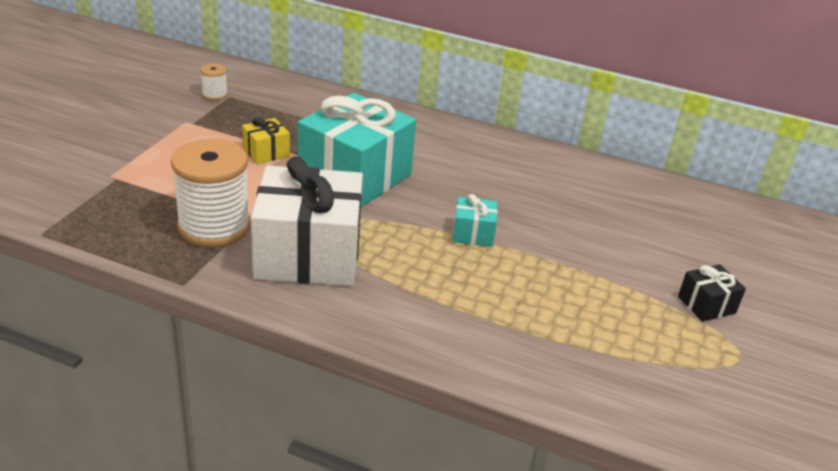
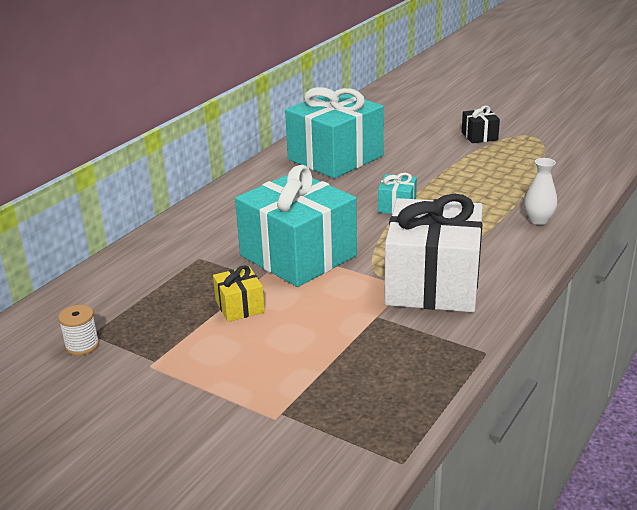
camera: 75 degrees left, 5 degrees down
(214, 227) = (387, 337): white spool -> none
(466, 342) = (538, 220): none -> white vase
(580, 191) = (335, 158): none -> turquoise gift

